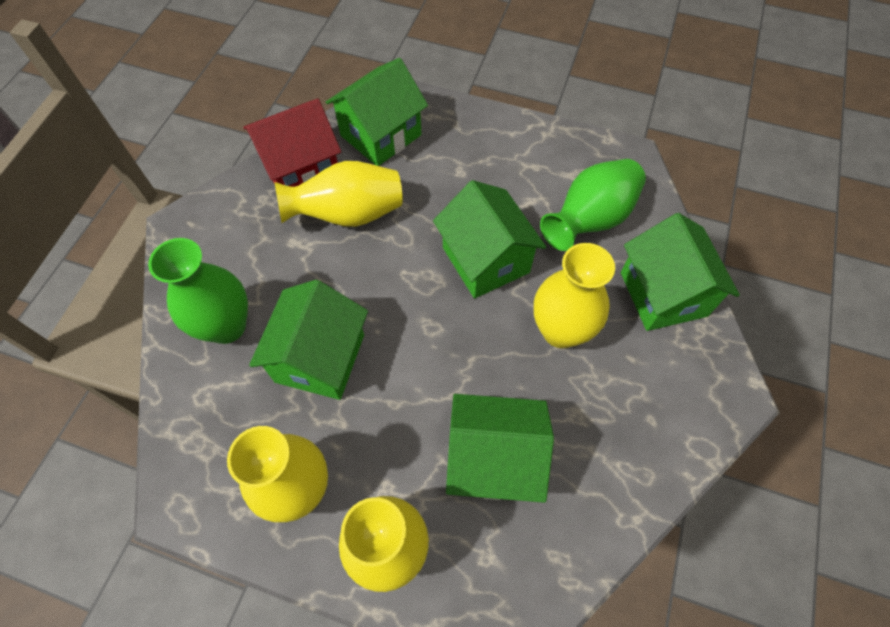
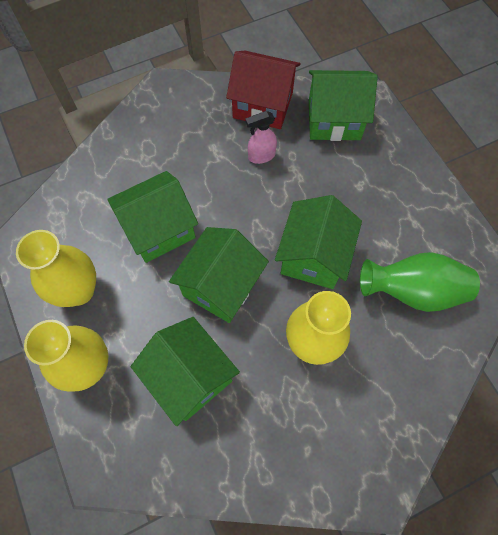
camera: 45 degrees right, 5 degrees up
(226, 326) = (131, 167): green vase -> none
(348, 214) = (261, 156): yellow vase -> pink spray bottle
(663, 294) = (407, 384): green house -> green house (221, 286)

